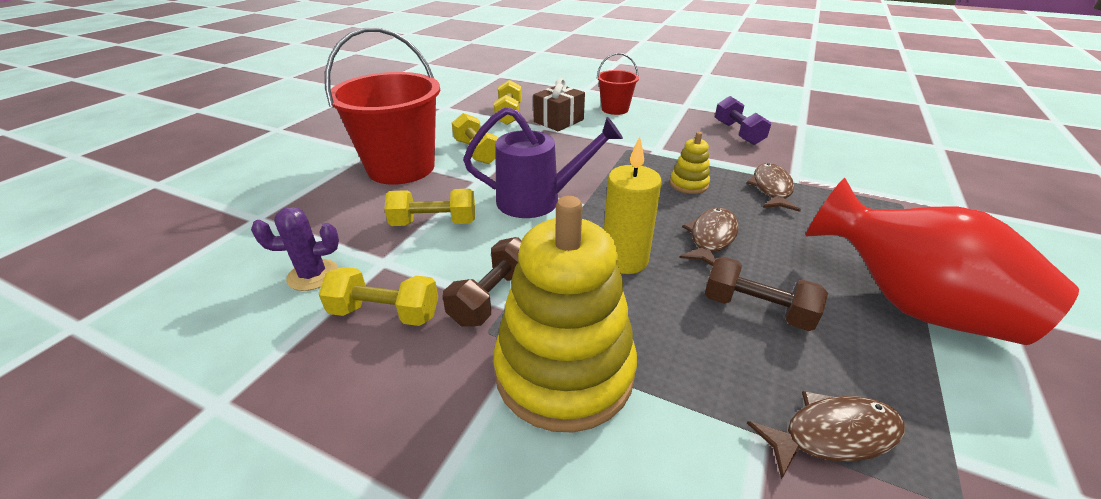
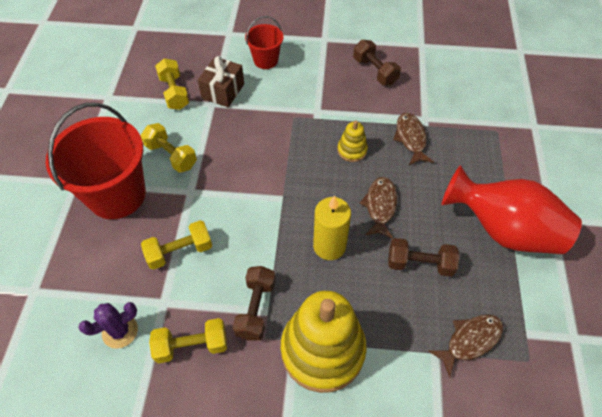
camera: 20 degrees left, 20 degrees up
(538, 200) = (247, 202): purple watering can -> none
(738, 133) = (375, 71): purple dumbbell -> brown dumbbell

